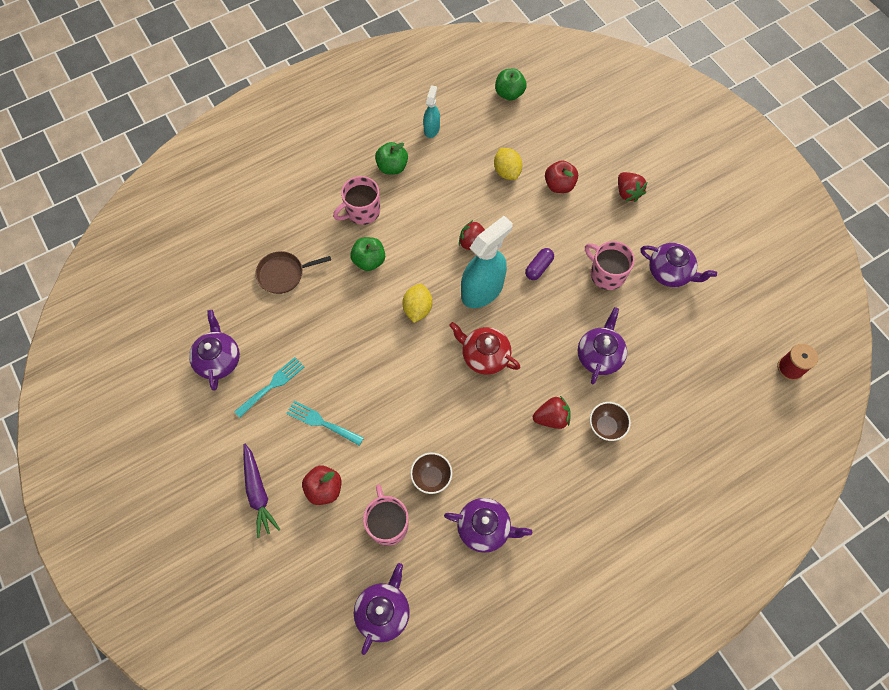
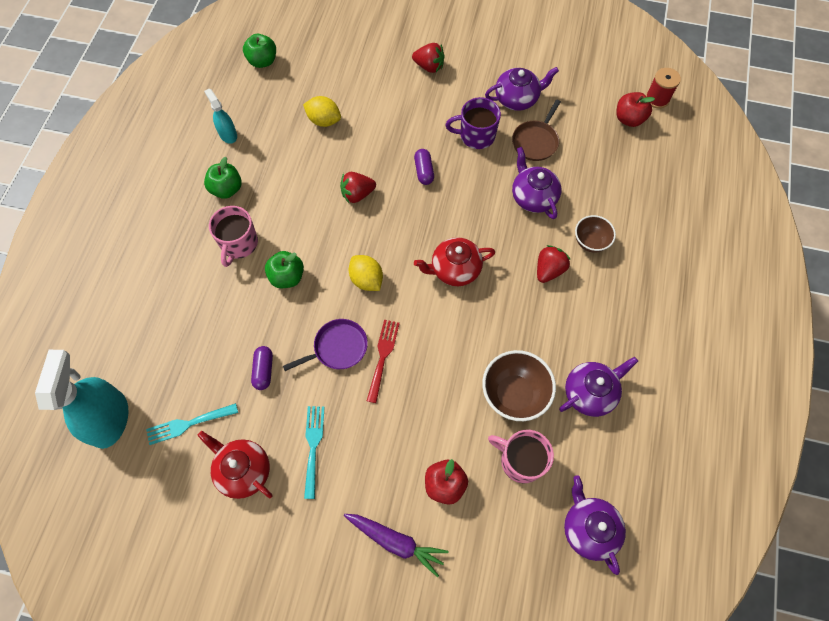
camera: 45 degrees left, 0 degrees up
(218, 360) = (243, 470): purple teapot -> red teapot
(283, 274) = (224, 350): brown pan -> brown pan (535, 141)
(293, 309) = (264, 370): none -> purple capsule
(321, 422) = (386, 436): turquoise fork -> turquoise fork (188, 424)
(352, 337) = (338, 347): none -> purple pan
(374, 370) = (383, 356): none -> red fork
(431, 477) = (514, 394): brown bowl -> brown bowl, size x1.62
(482, 290) = (400, 223): turquoise spray bottle -> turquoise spray bottle (110, 419)
(559, 185) = (374, 100): red apple -> red apple (629, 119)
(606, 274) = (476, 136): pink mug -> purple mug

